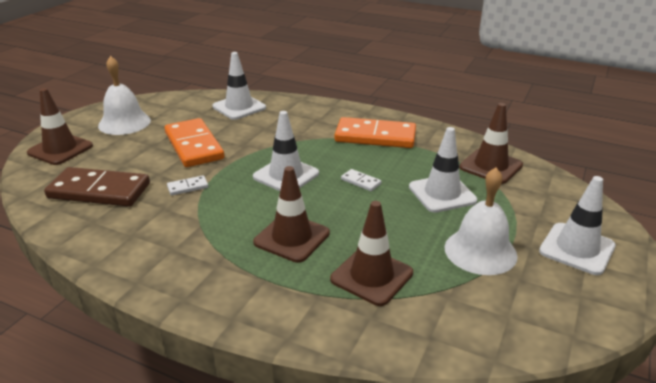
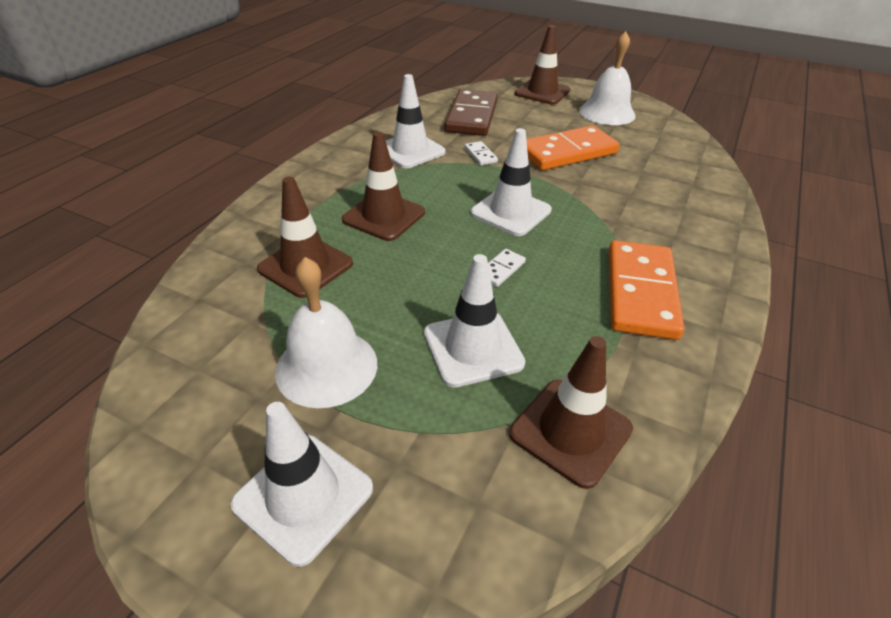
camera: 90 degrees right, 10 degrees up
(239, 107) = (682, 175): white traffic cone -> white traffic cone (410, 150)

